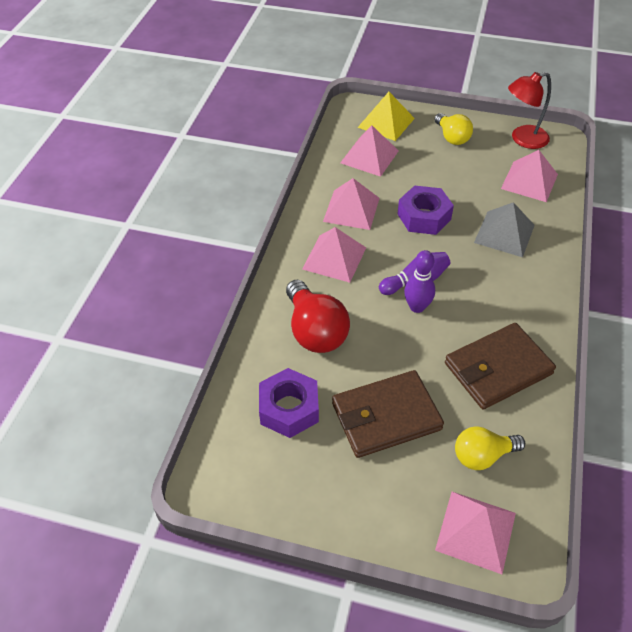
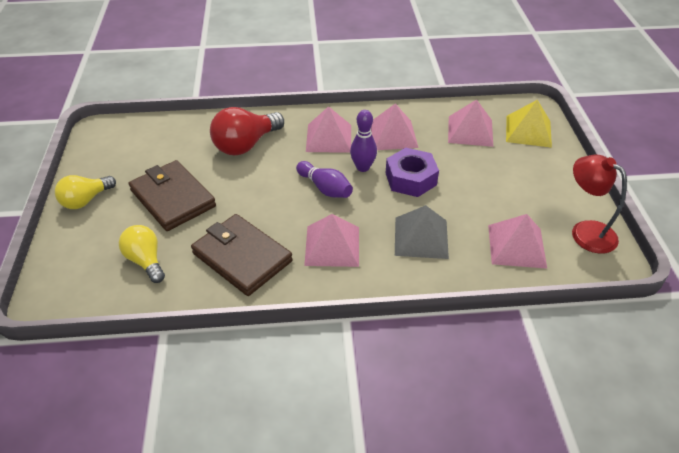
camera: 70 degrees right, 5 degrees down
(289, 408) = (168, 149): purple nut -> none
(417, 307) = (294, 194): purple bowling pin -> purple bowling pin (363, 167)
(452, 137) = (542, 177): yellow light bulb -> yellow light bulb (86, 200)
(476, 531) = (74, 267): pink pyramid -> pink pyramid (332, 246)

